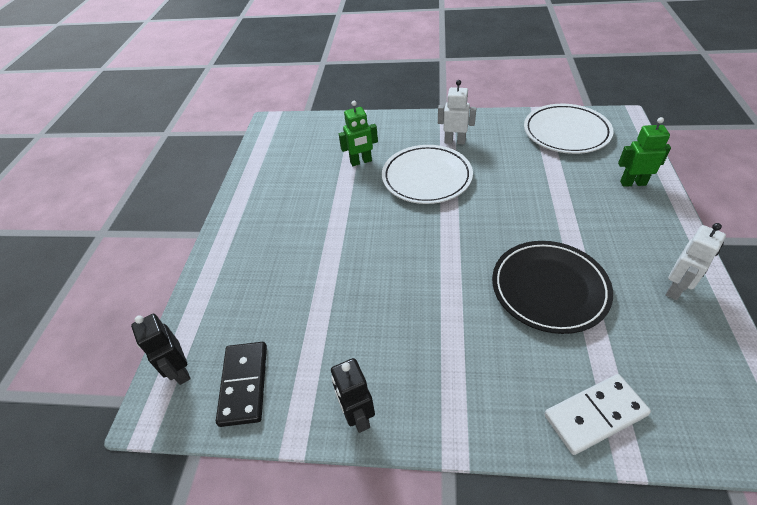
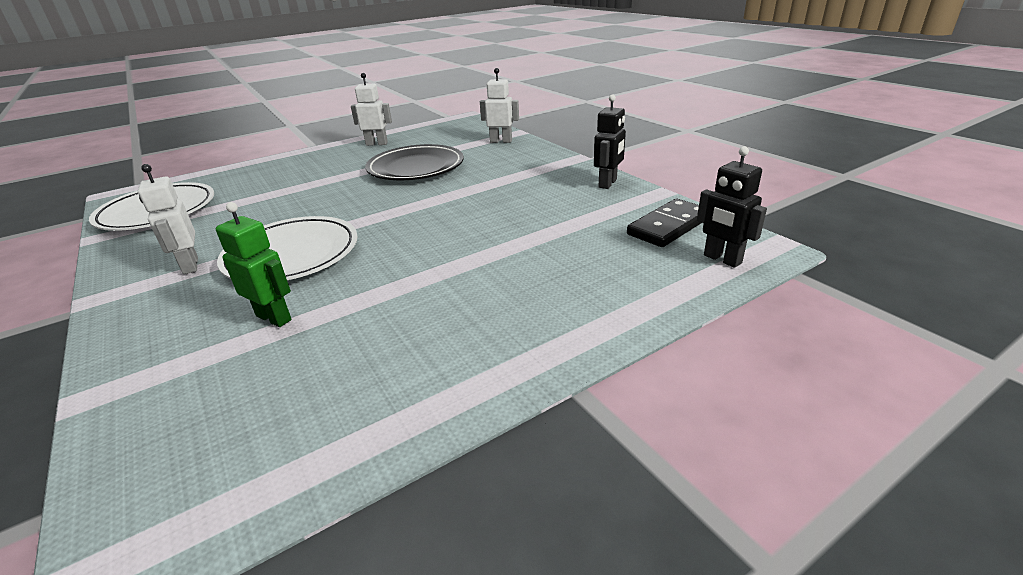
camera: 130 degrees left, 15 degrees down
(180, 371) = (722, 259): black robot -> black robot turned 120 degrees clockwise
(595, 415) = (501, 141): white domino -> white robot
(633, 183) = (252, 172): green robot -> none

